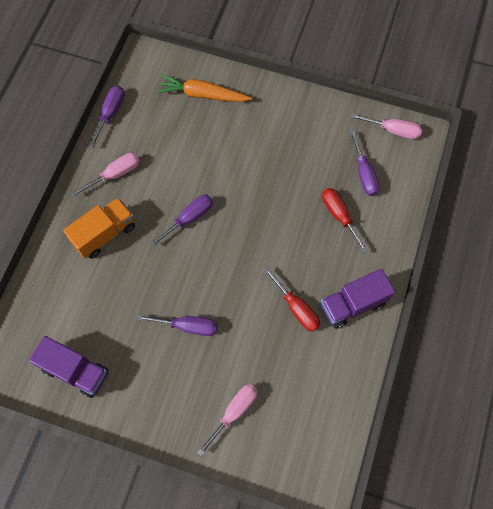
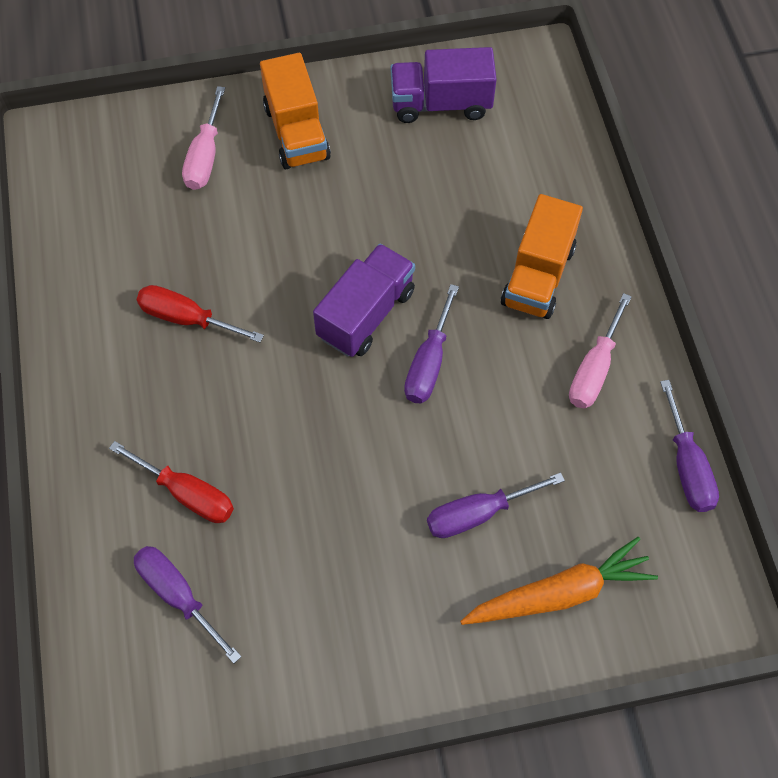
camera: 150 degrees right, 5 degrees down
(171, 399) = (296, 133): none -> orange truck
(187, 326) = (330, 220): purple screwdriver -> purple screwdriver (478, 513)
(353, 304) = (102, 366): purple truck -> purple truck (366, 314)
(393, 130) = (160, 720): pink screwdriver -> none

